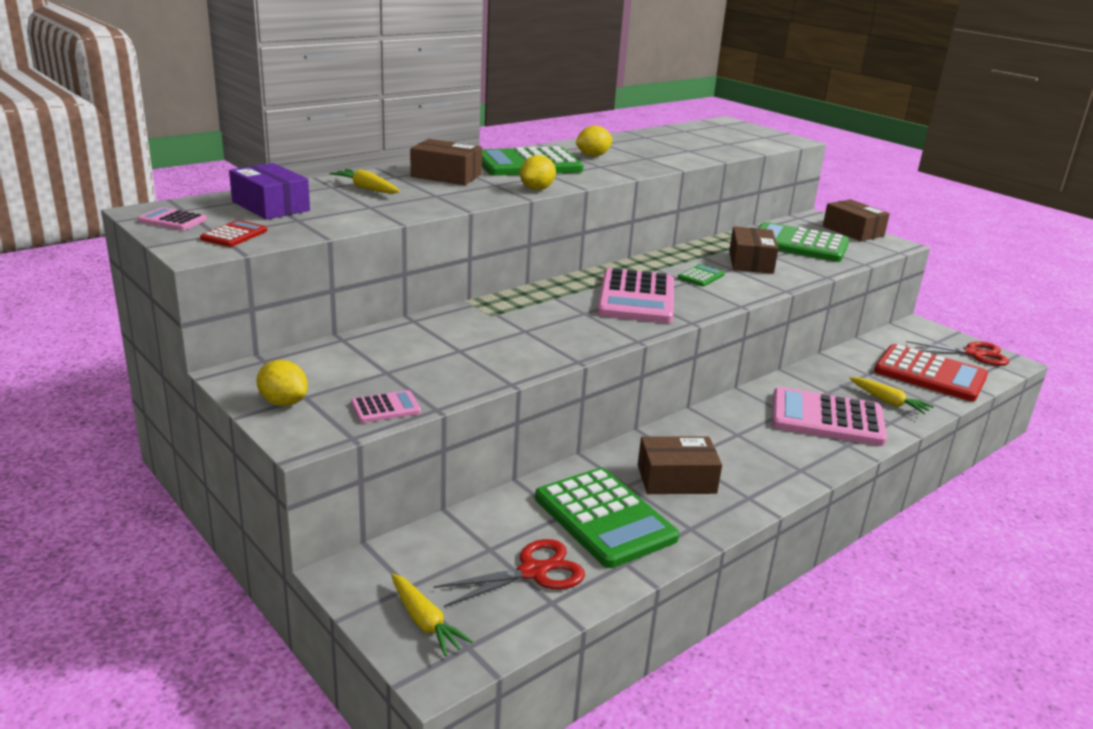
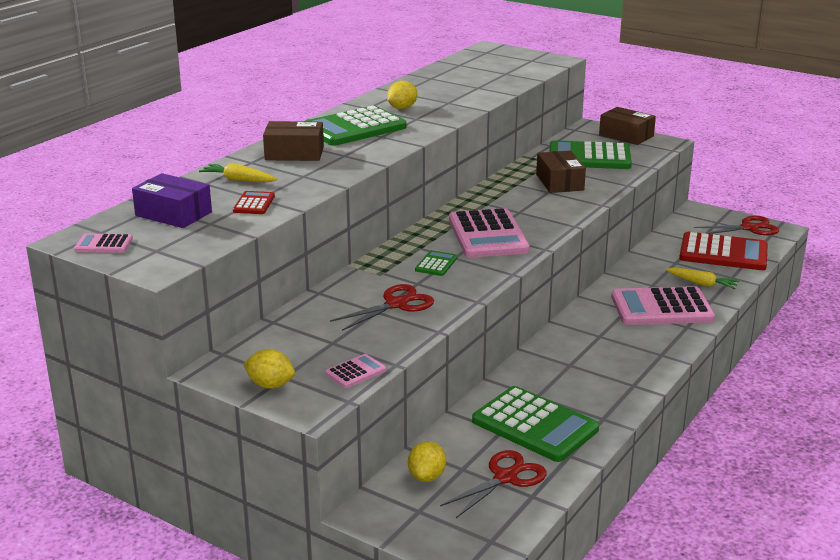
camera: 15 degrees left, 0 degrees up
(234, 235) = (172, 248): red calculator -> red calculator (254, 204)
(425, 622) = (448, 532): yellow carrot -> none
(485, 347) = (396, 304): none -> red scissors
(537, 189) = (383, 153): yellow lemon -> yellow lemon (427, 476)
(676, 479) = (572, 382): brown box -> none
(701, 276) = (527, 204): green calculator -> green calculator (436, 264)

